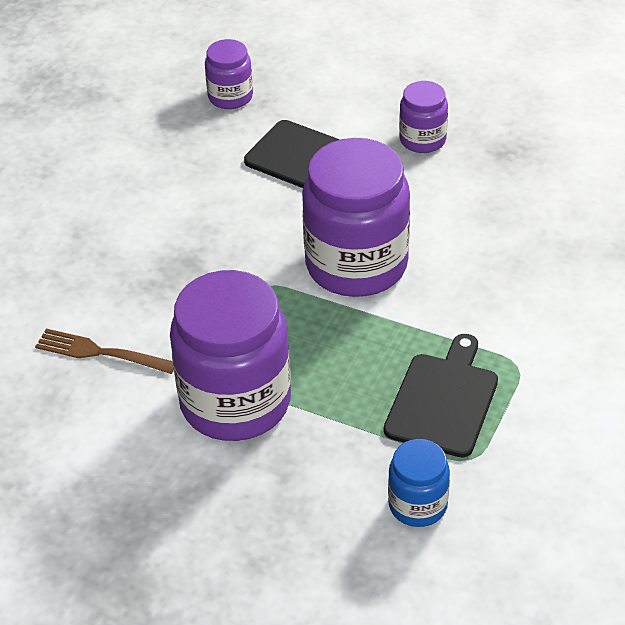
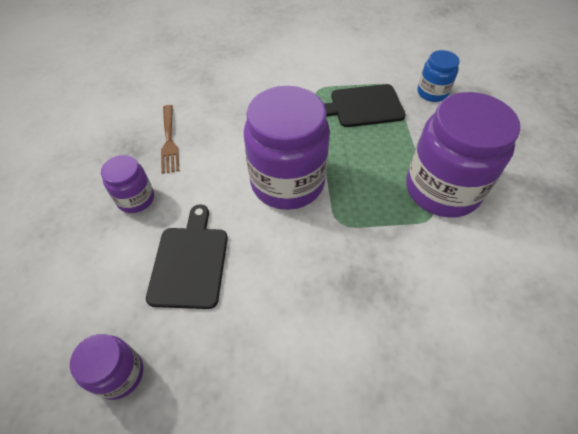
camera: 120 degrees left, 10 degrees up
(100, 352) = (475, 289): brown fork -> brown fork (169, 141)

